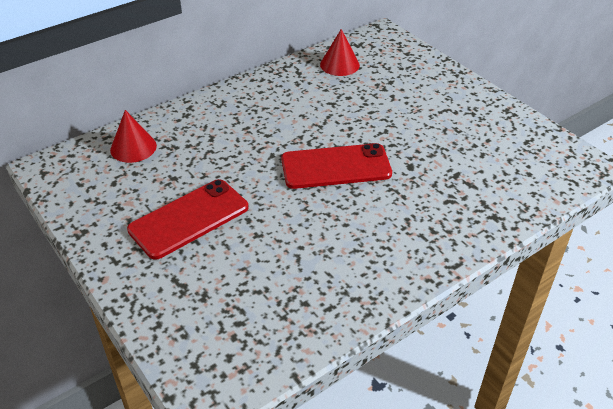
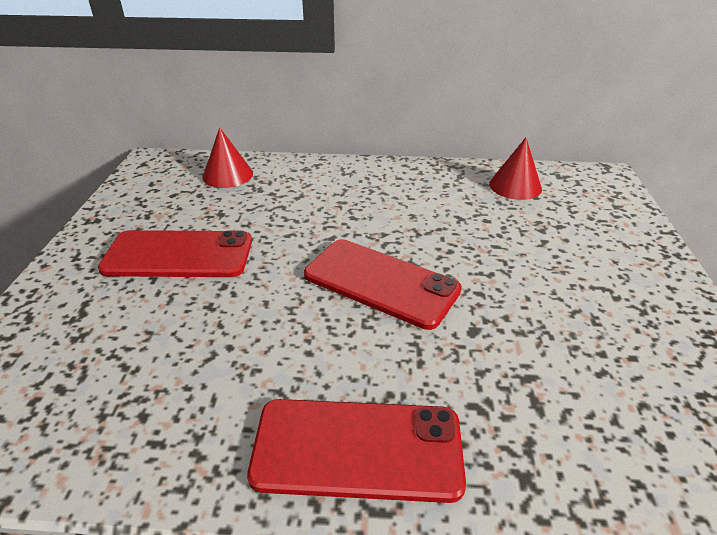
camera: 40 degrees right, 5 degrees down
(421, 249) = (357, 449): none -> red phone

